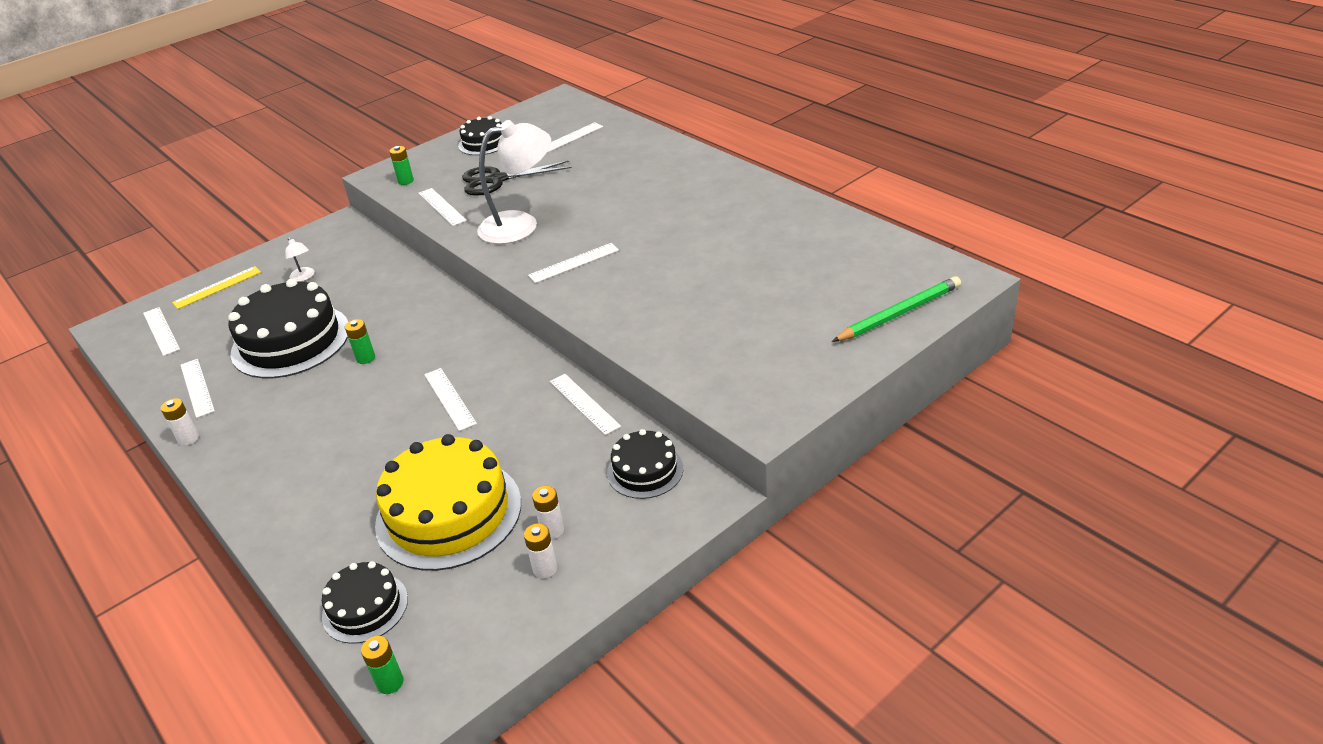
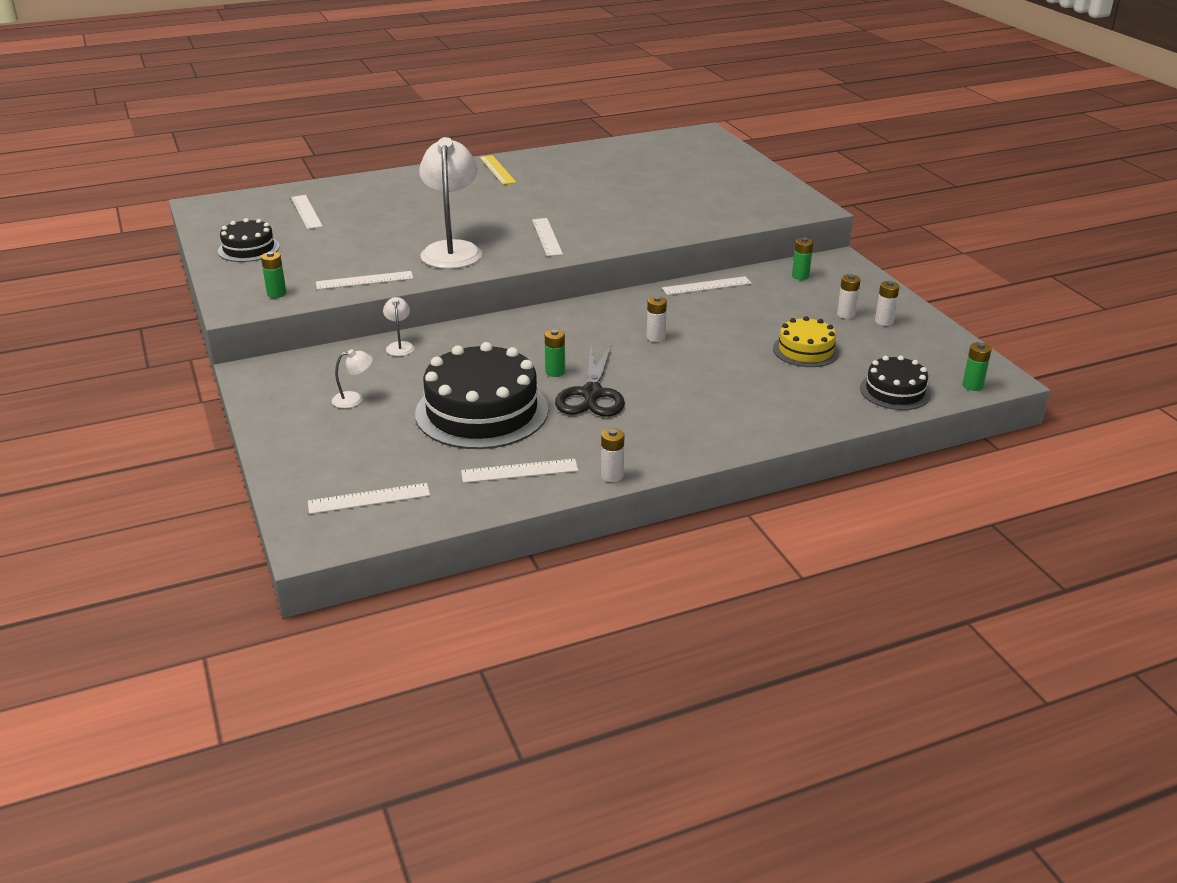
camera: 75 degrees left, 5 degrees down
(217, 287) = (307, 458): yellow ruler -> yellow ruler (497, 170)
(396, 268) = (400, 346): none -> white lamp
(449, 399) = (655, 337): white ruler -> white battery
(449, 513) = (805, 350): yellow cake -> yellow cake, size x0.54
(497, 180) = (345, 250): black scissors -> black scissors (592, 394)
(645, 470) = (800, 276): black cake -> green battery
(899, 313) = (725, 155): green pencil -> none

